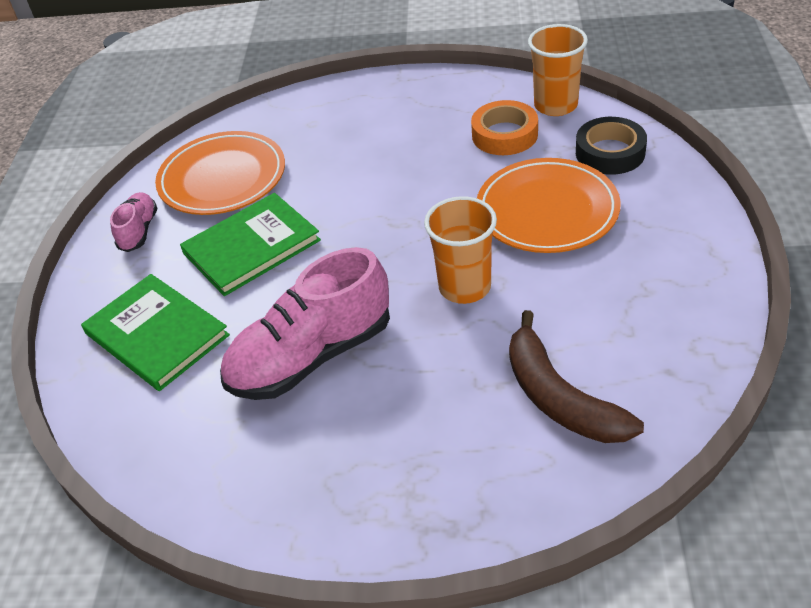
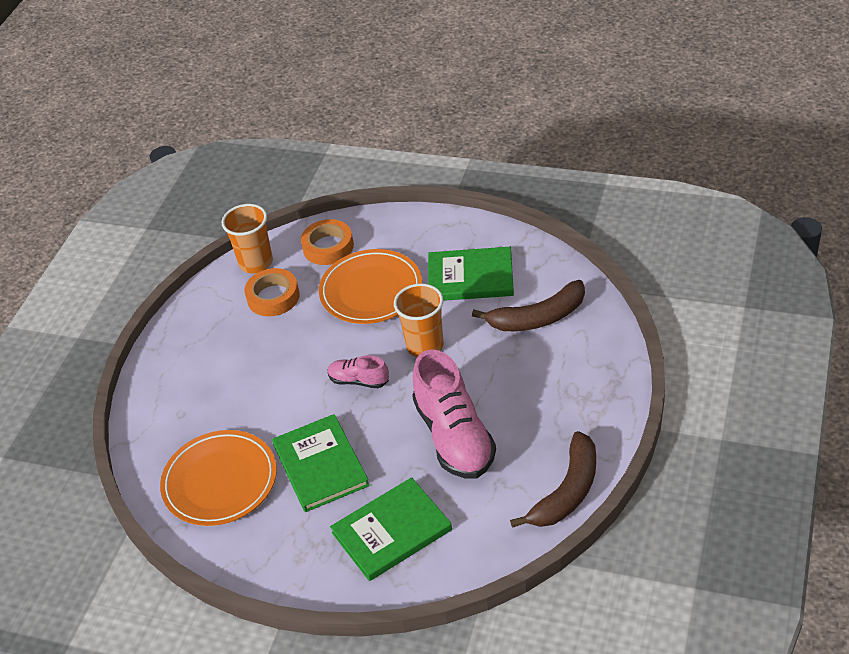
camera: 75 degrees left, 0 degrees up
(139, 231) = (258, 545): pink shoe -> pink shoe (359, 380)
(227, 507) = (567, 491): none -> brown banana
(610, 152) = (328, 247): black tape -> orange tape
(614, 301) = (470, 277): none -> green book

